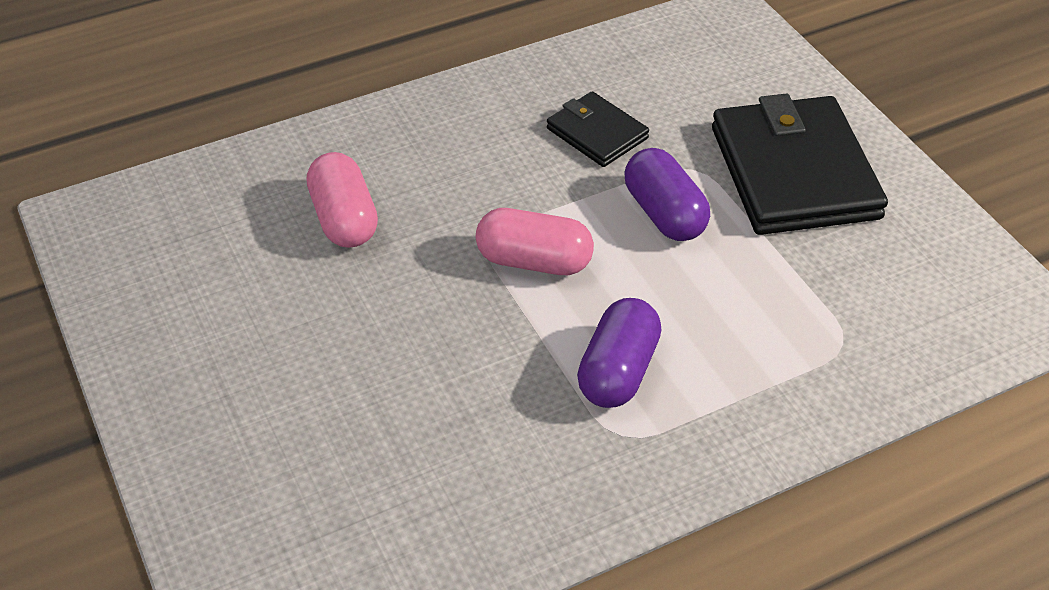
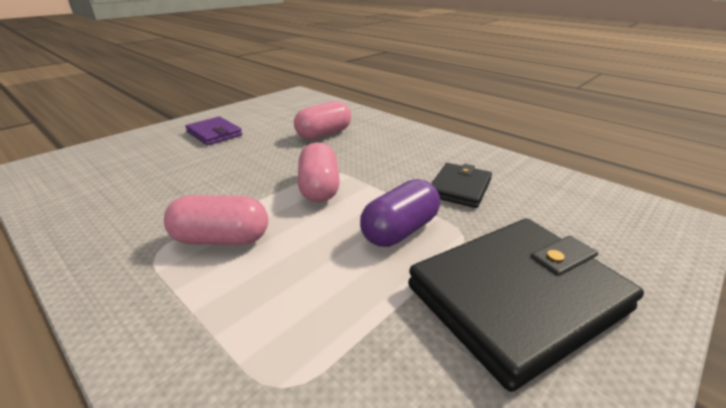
camera: 70 degrees right, 15 degrees down
(247, 367) = (214, 134): none -> purple wallet
(618, 371) = (221, 239): purple capsule -> pink capsule

